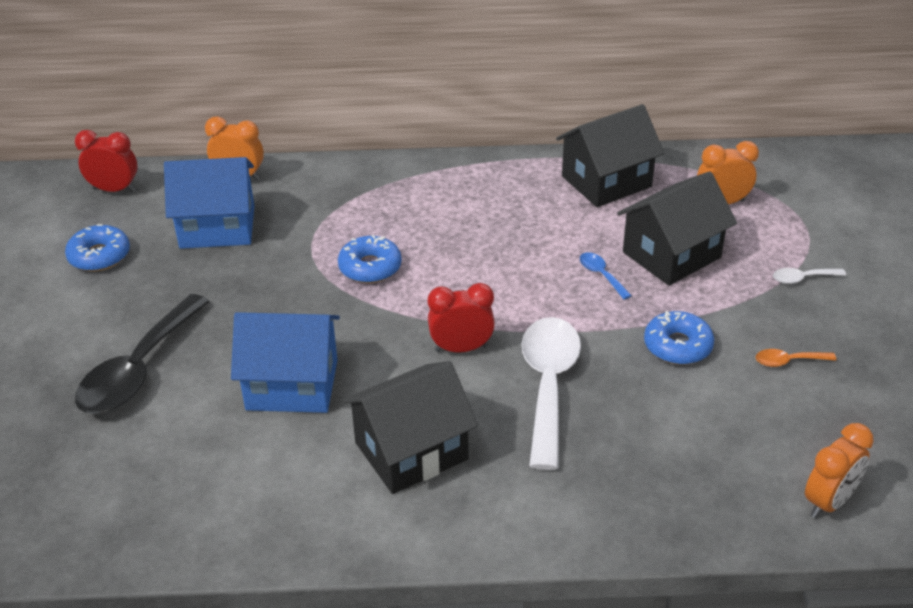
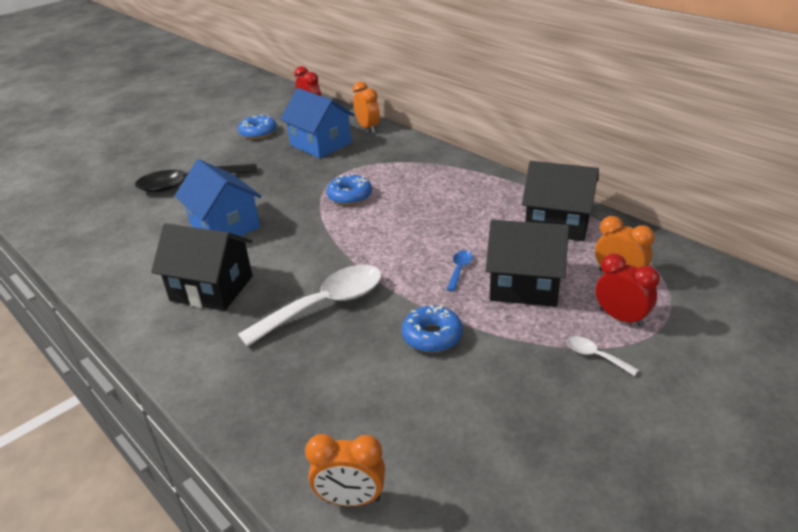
camera: 50 degrees right, 5 degrees down
(461, 348) = (319, 258): red clock -> red clock (621, 318)
(788, 361) = (486, 396): orange spoon -> none

